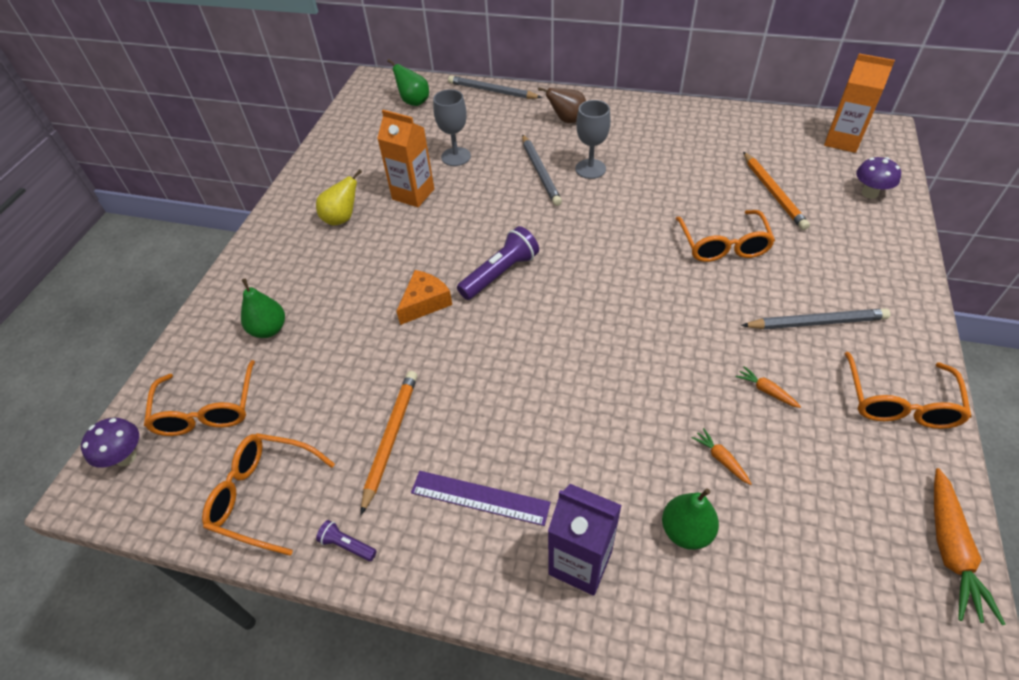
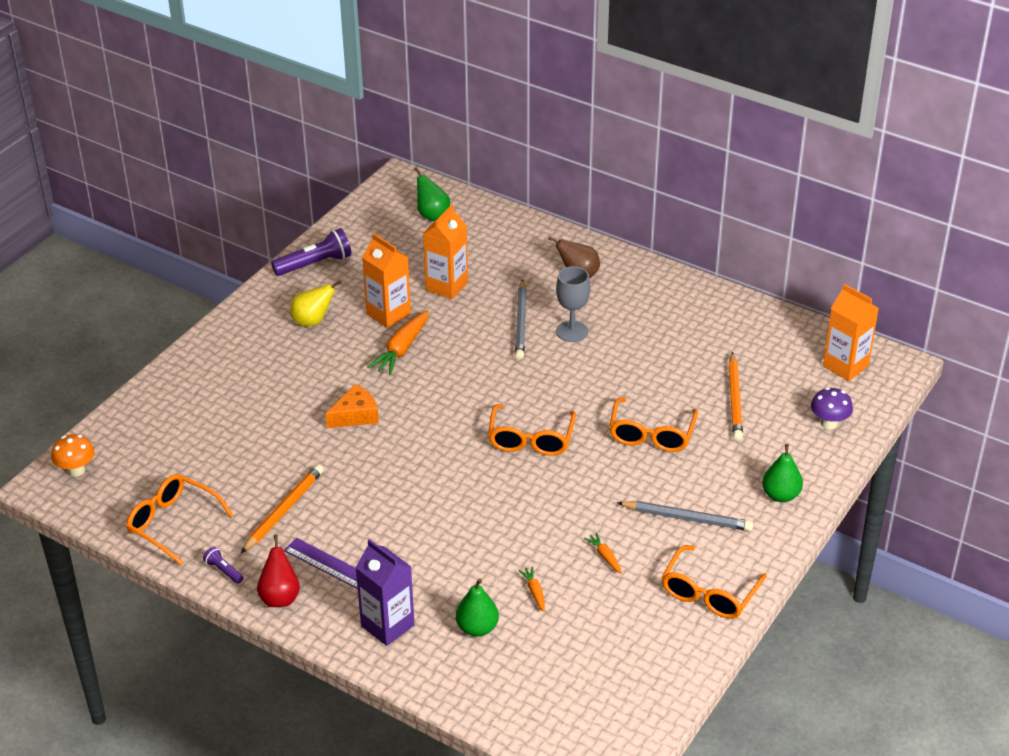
camera: 15 degrees right, 10 degrees down
(126, 457) = (76, 470): purple mushroom -> orange mushroom
(207, 410) = (146, 453): orange glasses -> orange glasses (531, 439)
(269, 329) = (215, 403): green pear -> green pear (781, 495)
(431, 563) = (280, 597): none -> red pear
(456, 157) = (446, 286): grey goblet -> orange carton
(492, 91) = (519, 222): grey pencil -> none
(500, 273) = (434, 407): purple flashlight -> purple flashlight (315, 264)
(950, 550) = (666, 691): orange carrot -> orange carrot (401, 349)

